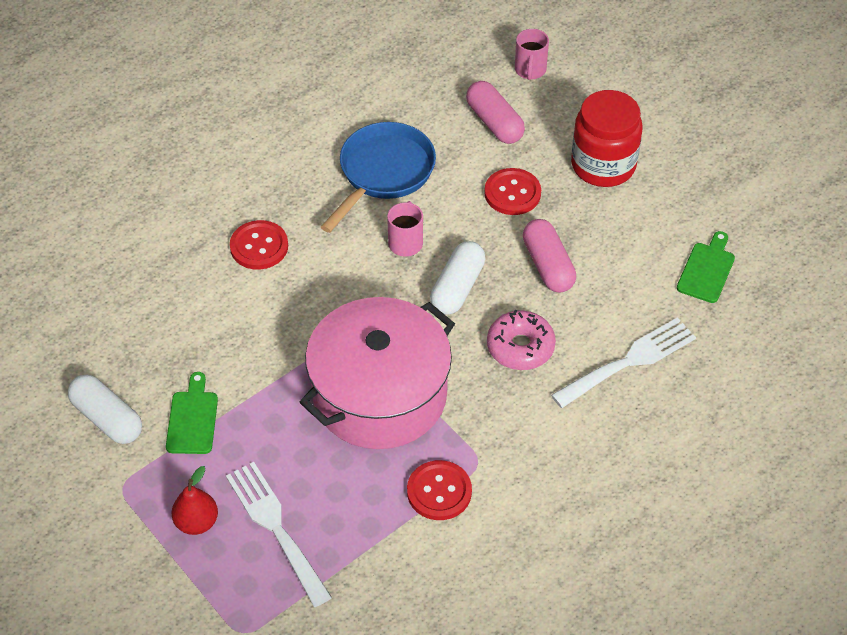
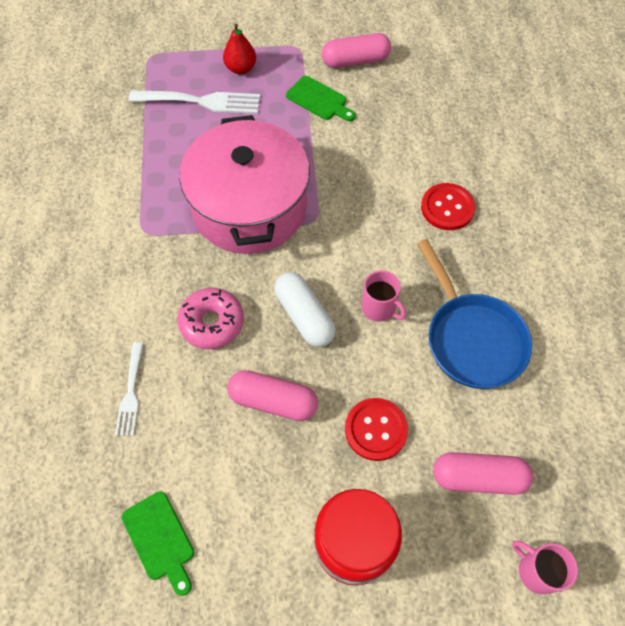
camera: 125 degrees right, 10 degrees up
(107, 418) = (355, 61): white capsule -> pink capsule
(439, 491) = (144, 196): red button -> none
(629, 361) = (131, 393): white fork -> white fork, size x0.60

